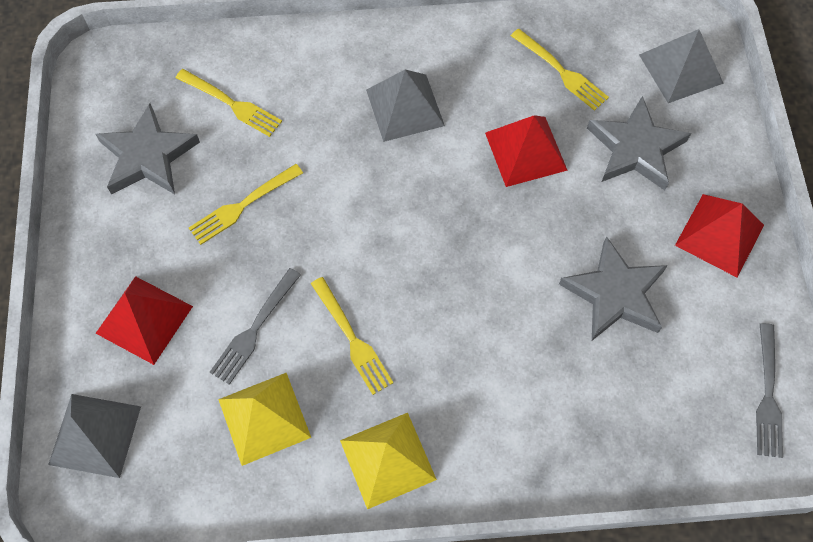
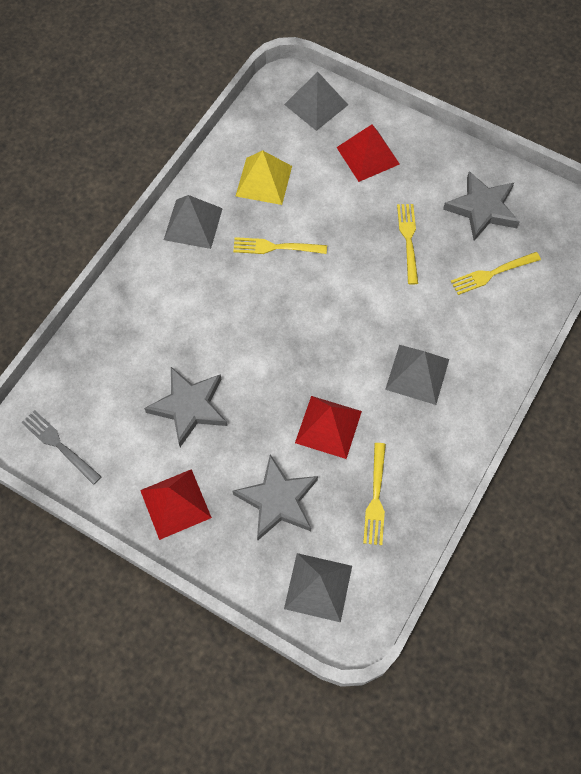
camera: 125 degrees right, 0 degrees up
(254, 329) = (320, 203): grey fork -> none
(387, 460) = (193, 224): yellow pyramid -> grey pyramid
(561, 71) = (376, 497): yellow fork -> yellow fork turned 75 degrees counterclockwise

